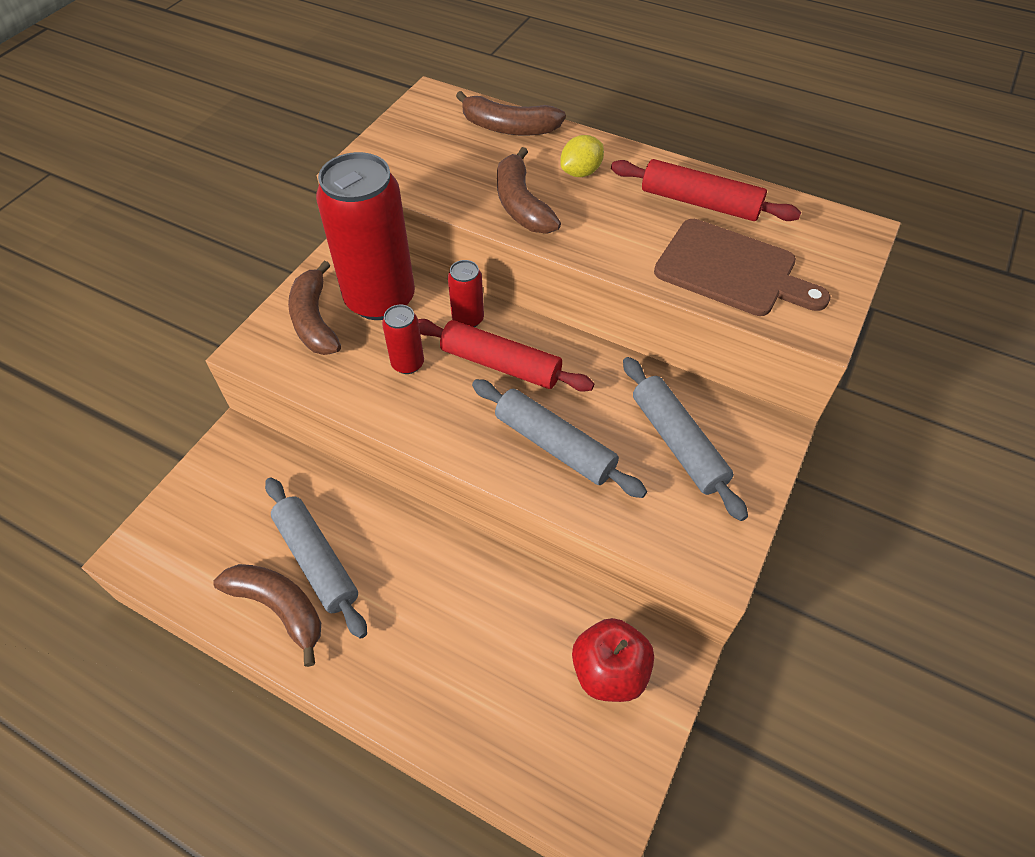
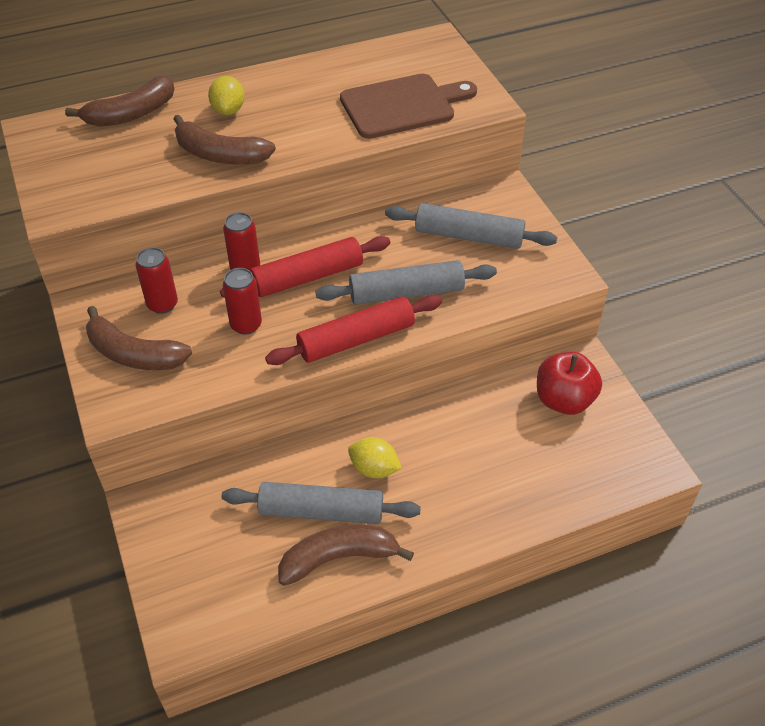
camera: 50 degrees left, 5 degrees down
(380, 299) = (162, 304): red can -> red can, size x0.44
(391, 567) = (374, 469): none -> yellow lemon
(700, 203) = (330, 80): red rolling pin -> red rolling pin (356, 339)

